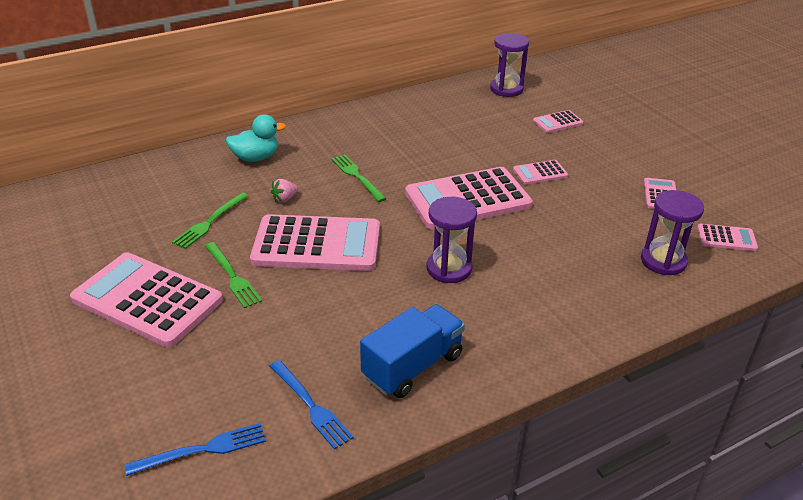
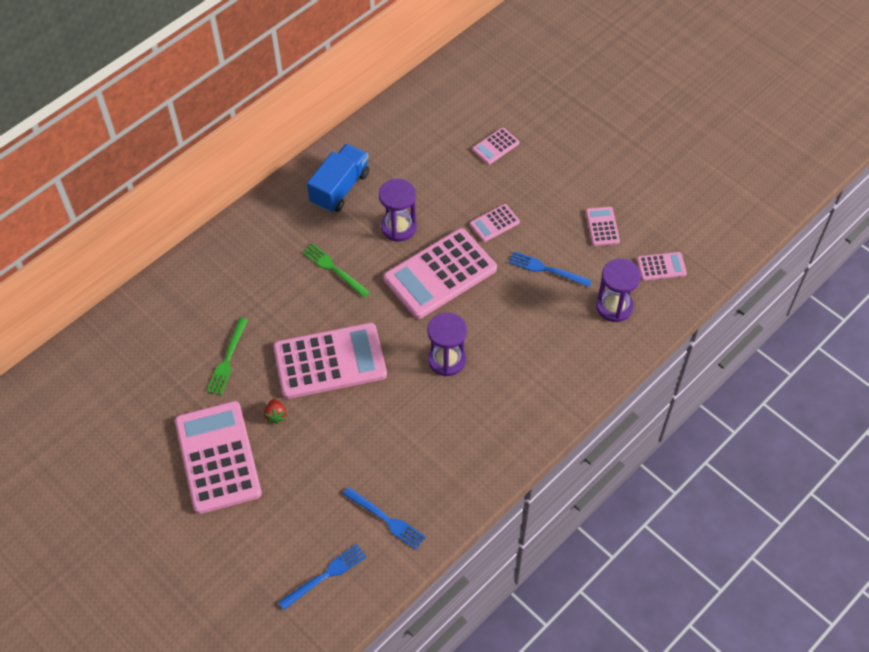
camera: 15 degrees left, 20 degrees up
(147, 300) = (218, 457): pink calculator -> pink calculator turned 60 degrees clockwise
(233, 277) = (276, 415): green fork -> red strawberry
(256, 158) = (232, 267): turquoise duck -> none
(285, 199) = (281, 314): pink strawberry -> none
(412, 366) = (447, 465): blue truck -> blue truck (340, 188)
(506, 89) = (436, 106): purple hourglass -> purple hourglass (398, 227)
(588, 216) = (546, 269): none -> blue fork

